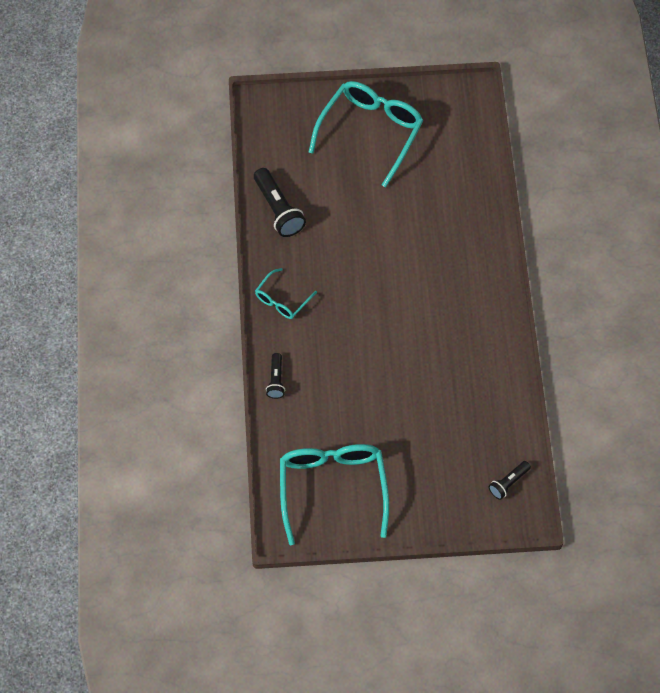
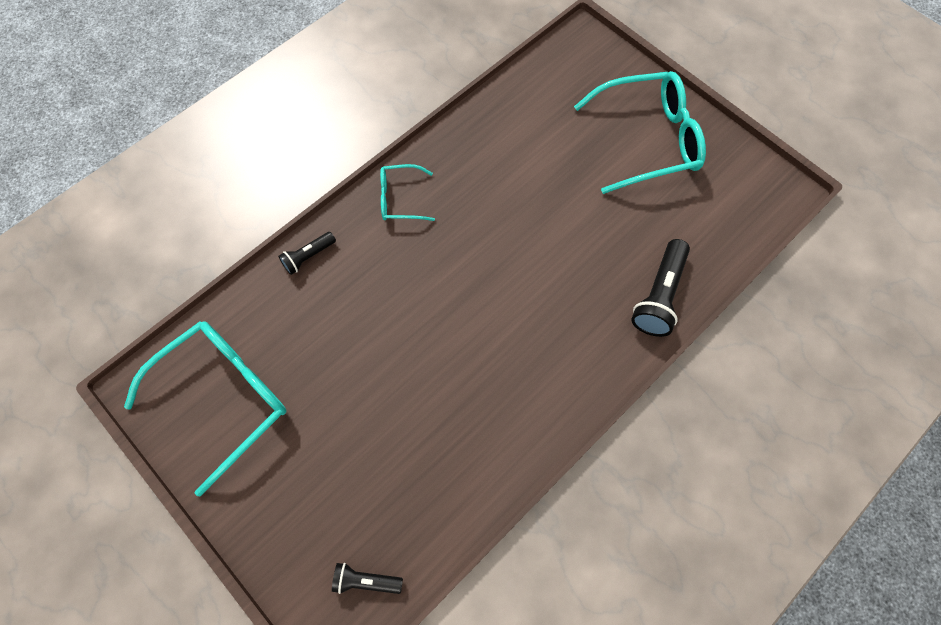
camera: 50 degrees right, 5 degrees up
(278, 210) = (492, 128): black flashlight -> black flashlight (659, 296)

